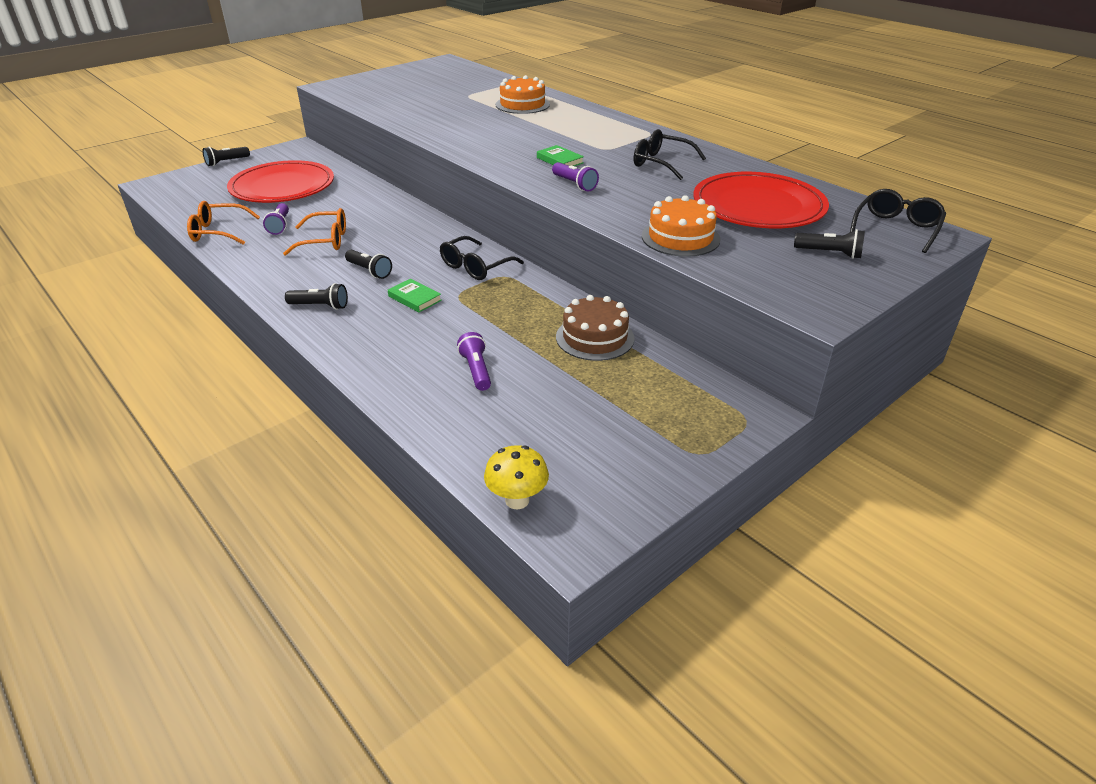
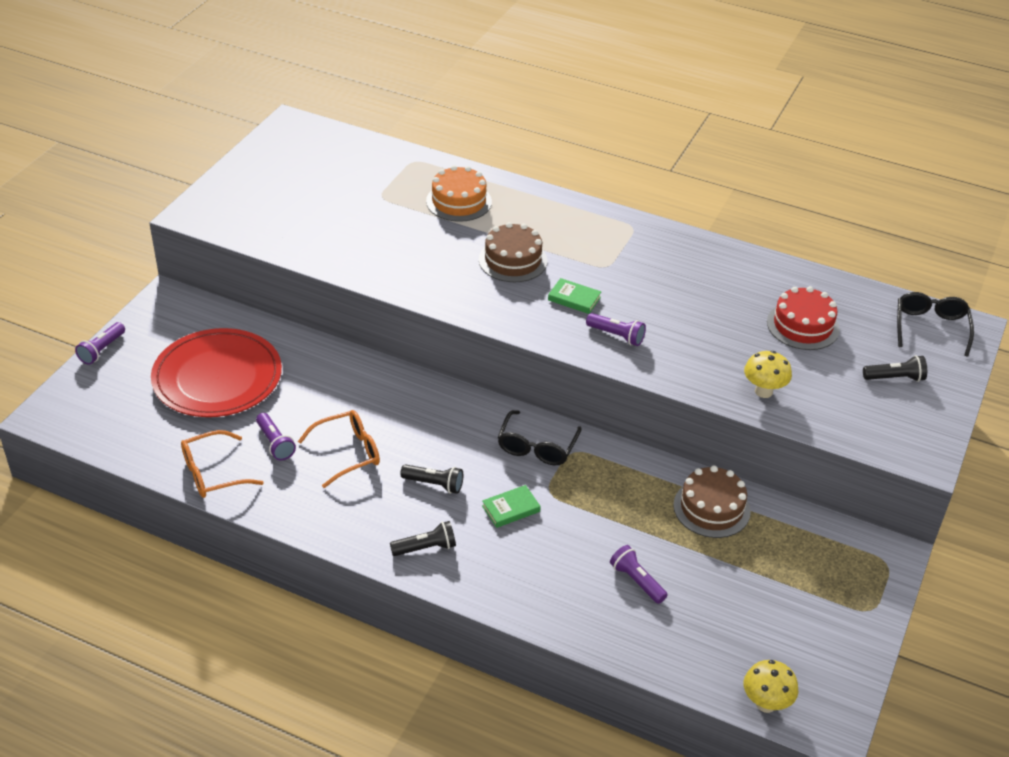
camera: 25 degrees left, 5 degrees up
(226, 162) = (102, 350): black flashlight -> purple flashlight
(414, 298) = (511, 509): green book -> green book turned 45 degrees counterclockwise
(531, 135) = (513, 260): none -> brown cake
(661, 163) = (675, 278): black glasses -> none
(680, 238) = (763, 391): orange cake -> yellow mushroom
(758, 206) = (803, 326): red plate -> red cake

